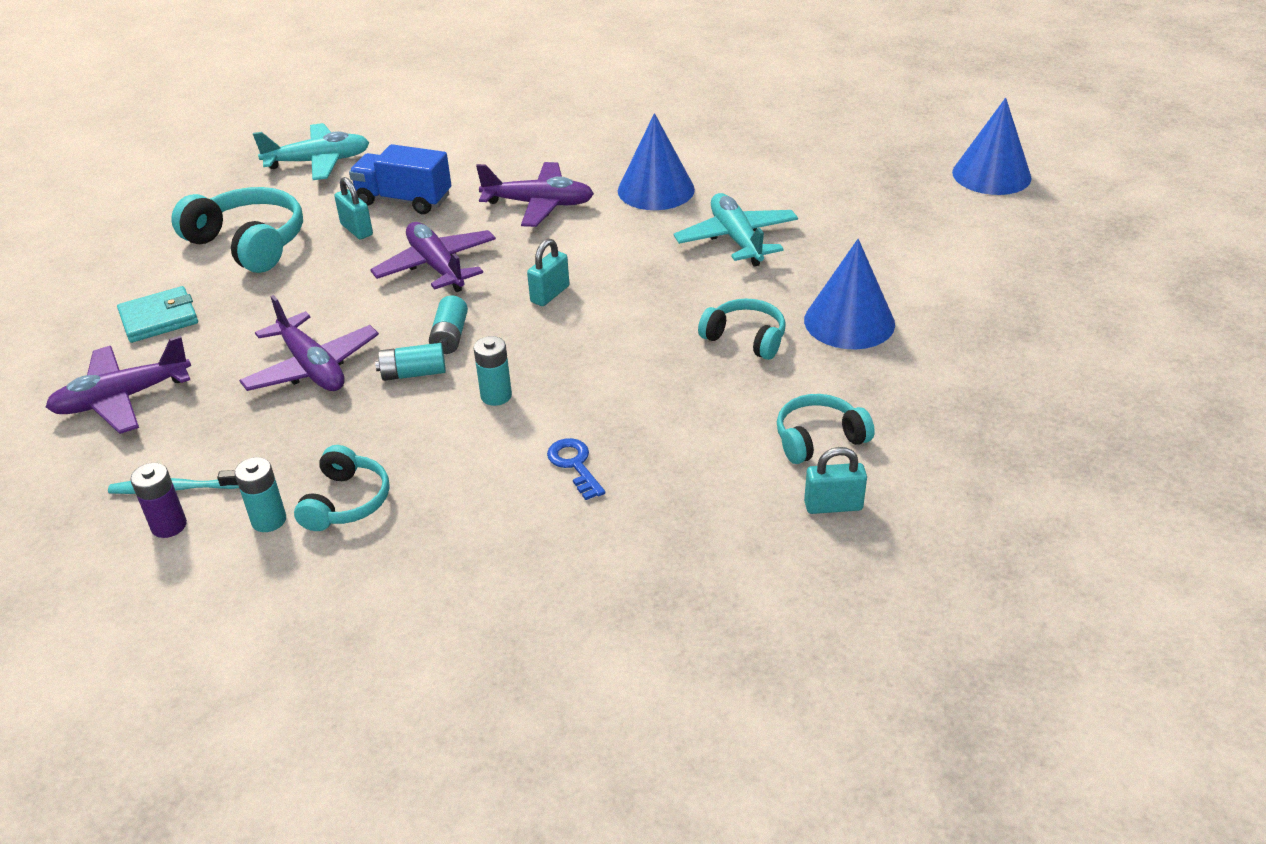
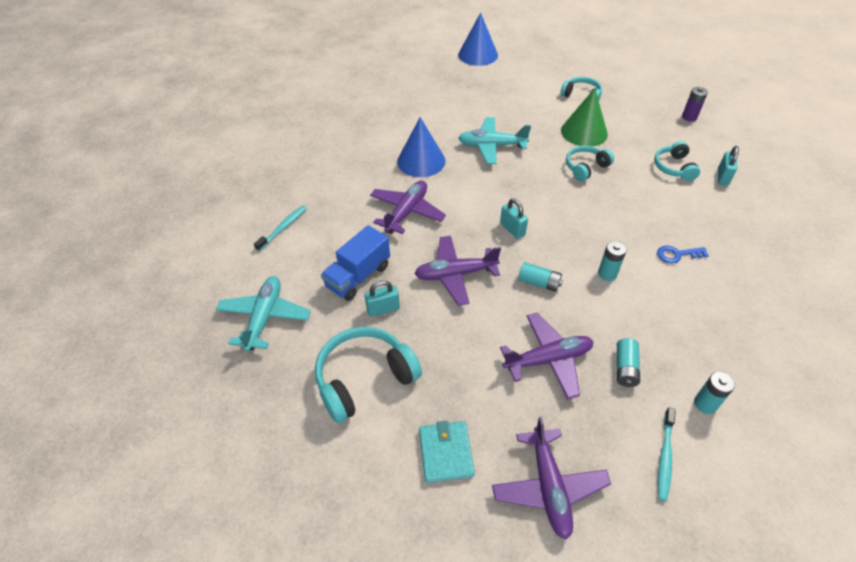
camera: 70 degrees left, 10 degrees up
(169, 526) = (703, 463): purple battery -> purple battery (689, 117)
(346, 502) = (693, 361): turquoise headphones -> turquoise headphones (581, 96)
(413, 373) = (572, 307): turquoise battery -> turquoise battery (625, 368)
(464, 132) = (283, 227): none -> turquoise toothbrush
(849, 321) = (584, 132): blue cone -> green cone

